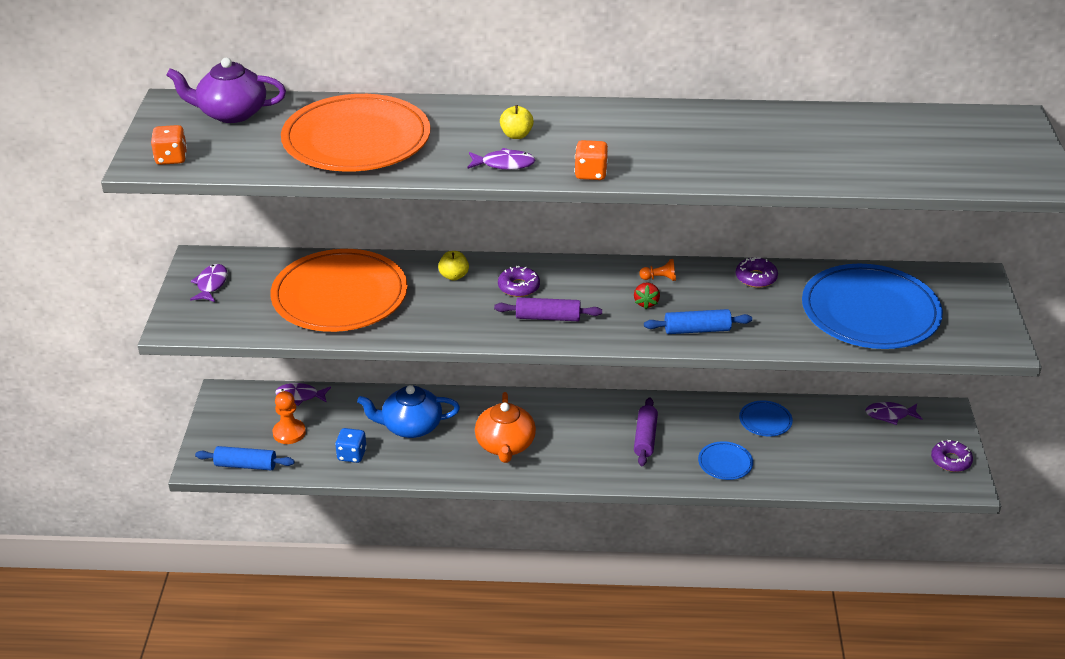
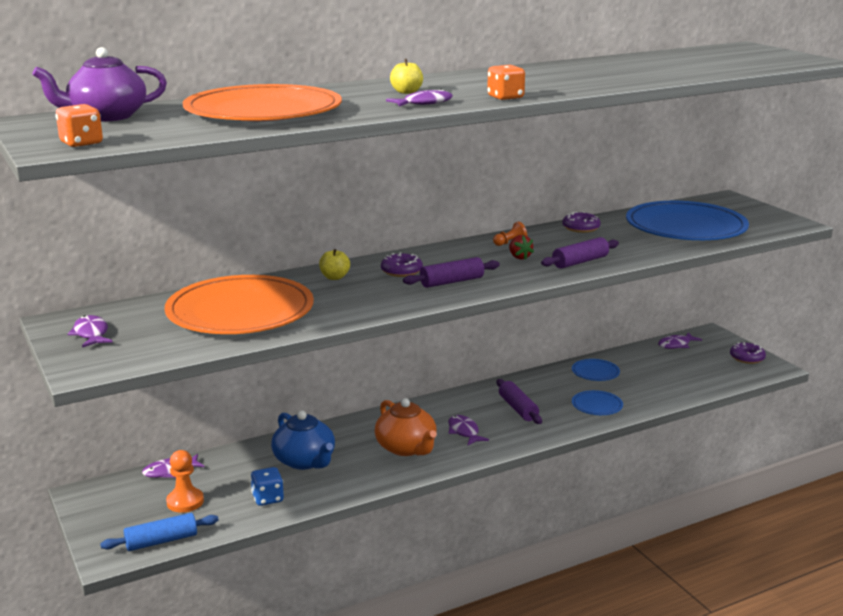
camera: 30 degrees left, 15 degrees down
(411, 426) = (305, 461): blue teapot -> blue teapot turned 90 degrees counterclockwise
(571, 446) = (464, 432): none -> purple fish
(697, 330) = (580, 262): blue rolling pin -> purple rolling pin

